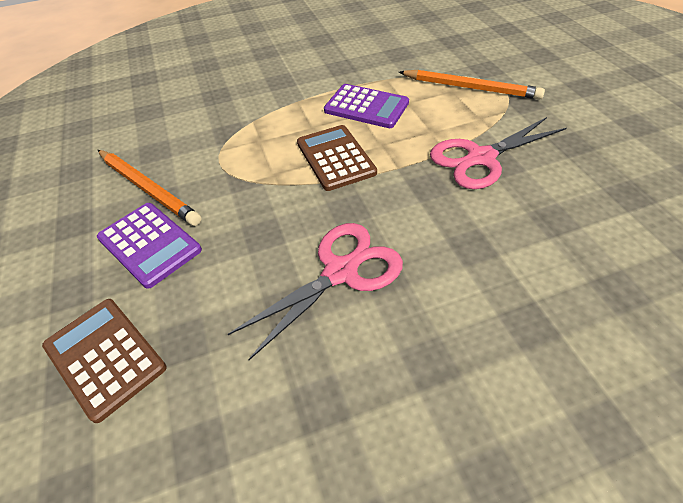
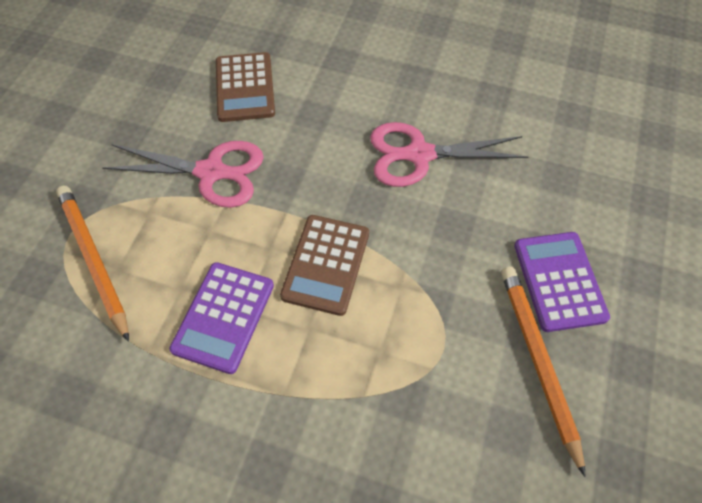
camera: 145 degrees left, 10 degrees up
(105, 357) = (621, 200): brown calculator -> brown calculator (245, 87)
(366, 107) = (223, 317): purple calculator -> purple calculator turned 135 degrees counterclockwise

